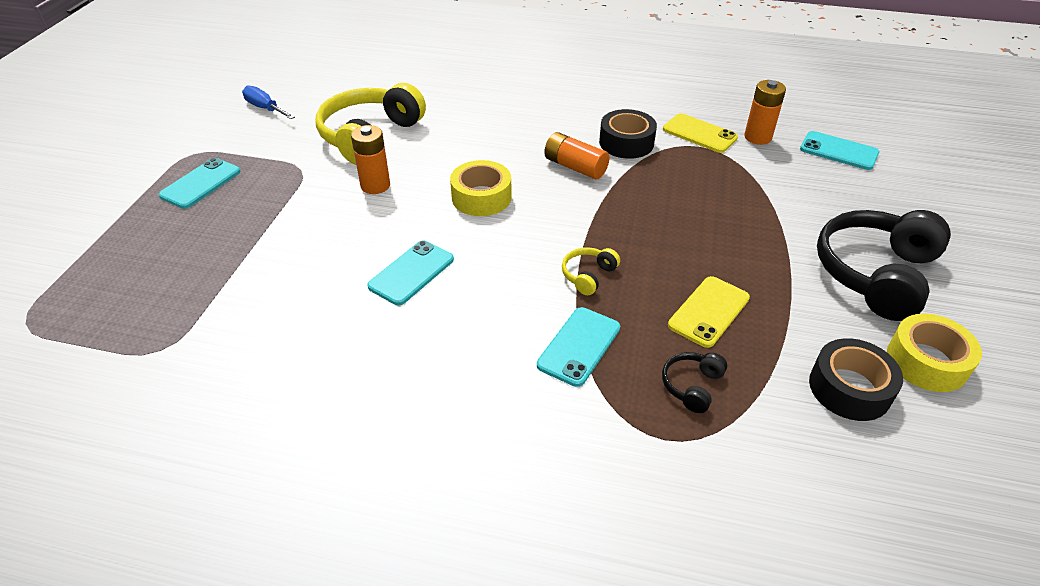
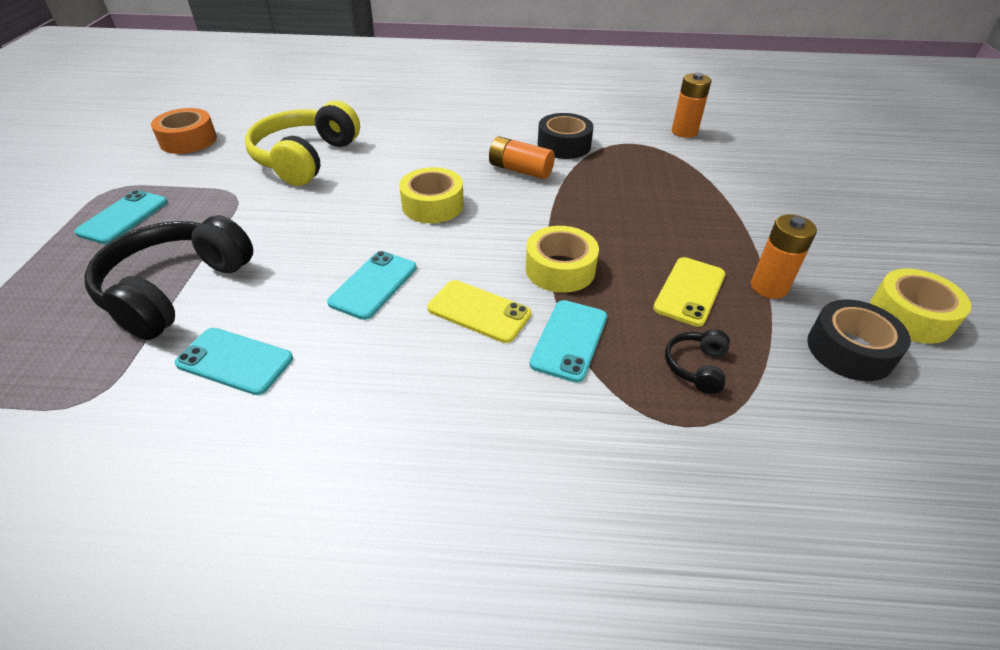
camera: 10 degrees left, 0 degrees up
(265, 108) = (188, 140): blue screwdriver -> orange tape
(375, 185) = (319, 203): orange battery -> orange battery (769, 287)
(588, 275) = (560, 269): yellow headphones -> yellow tape
(699, 134) = (630, 132): yellow phone -> yellow phone (479, 311)
(838, 151) = (760, 138): turquoise phone -> turquoise phone (235, 361)
(875, 274) = (832, 240): black headphones -> black headphones (175, 289)

